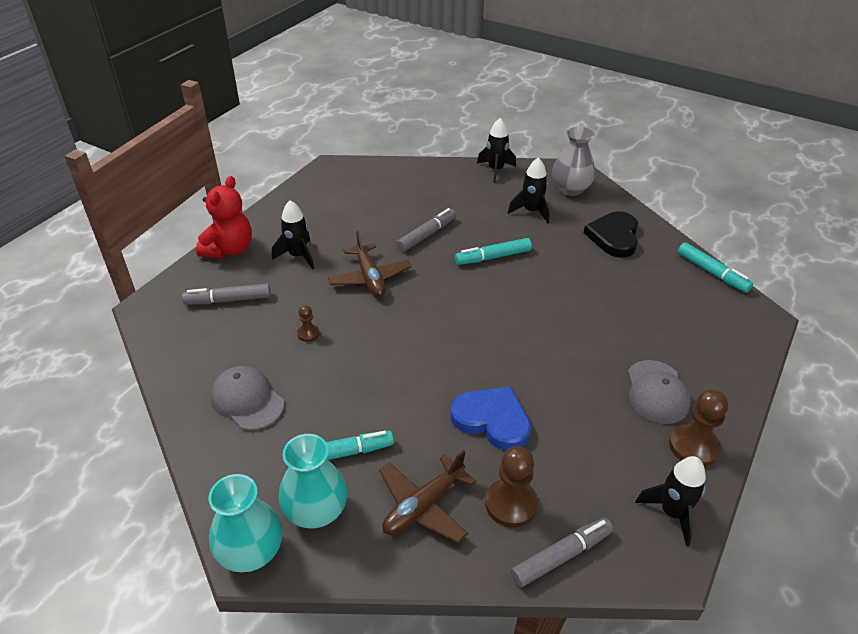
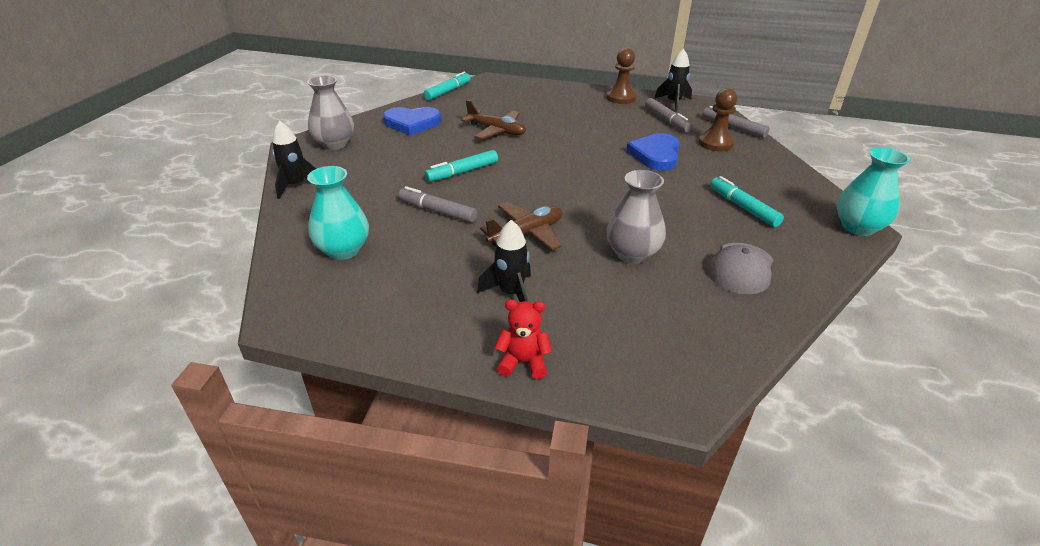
camera: 105 degrees left, 5 degrees down
(228, 300) = (620, 328): grey marker -> grey marker (666, 121)
(229, 249) = (523, 362): red teddy bear -> red teddy bear, size x0.64
(308, 334) = (632, 254): brown pawn -> grey vase
(316, 511) = (798, 208): turquoise vase -> turquoise vase (343, 250)
(423, 506) = (748, 170): brown plane -> brown plane (496, 131)
(493, 257) = (462, 172): turquoise marker -> turquoise marker turned 90 degrees clockwise
(531, 211) = (379, 160): black rocket -> none
(614, 237) = (412, 123): black heart -> blue heart
(657, 392) = (584, 107): grey cap -> none

